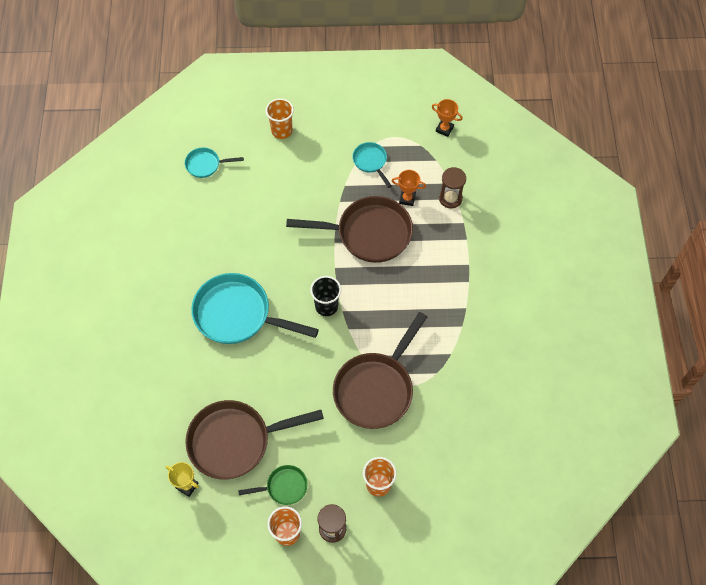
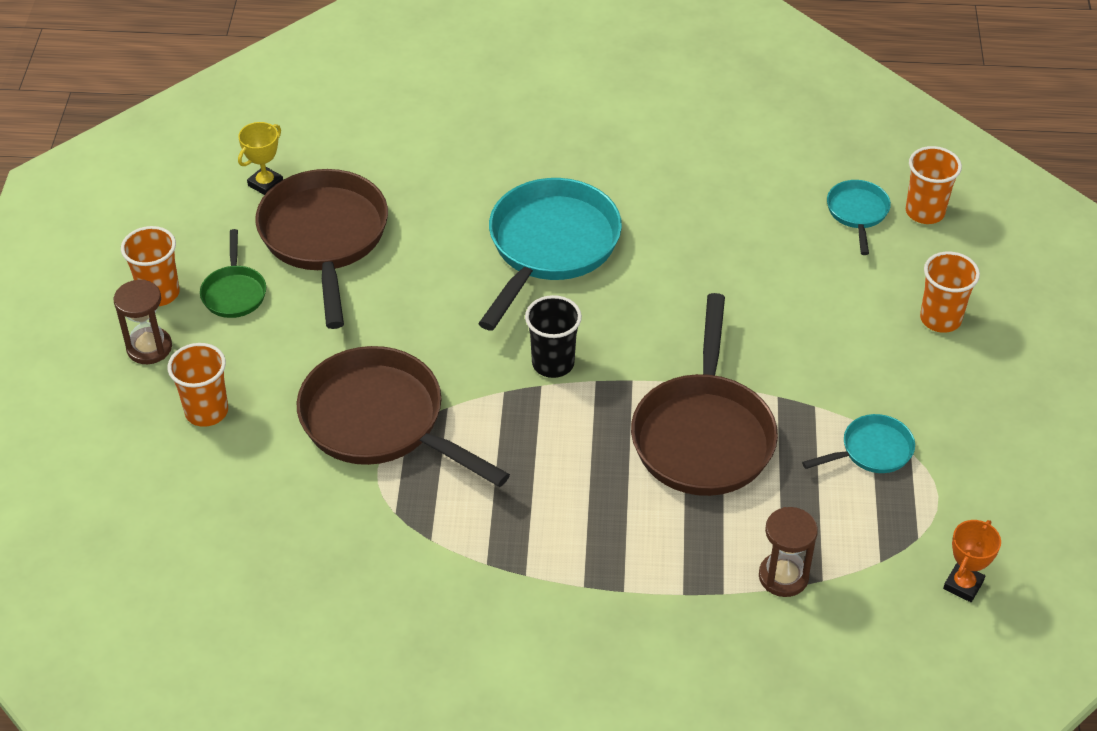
camera: 95 degrees right, 15 degrees down
(204, 134) = (925, 212): none -> orange cup
(407, 199) = (783, 502): orange trophy -> none

